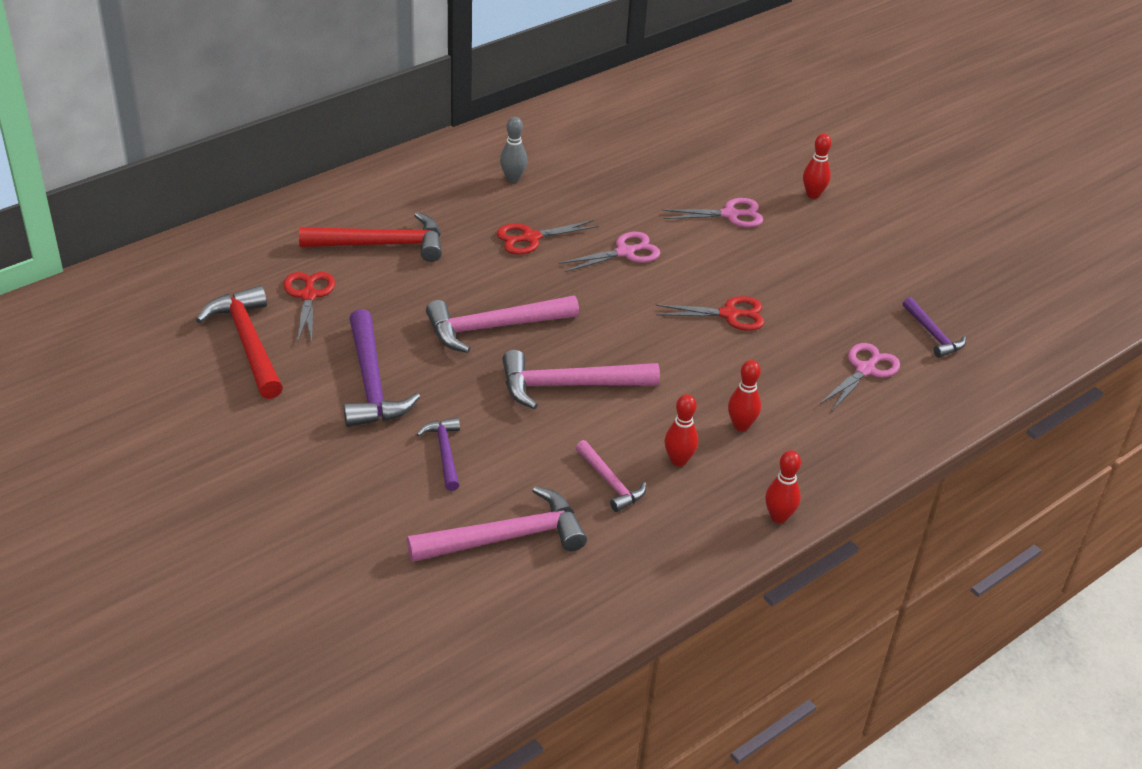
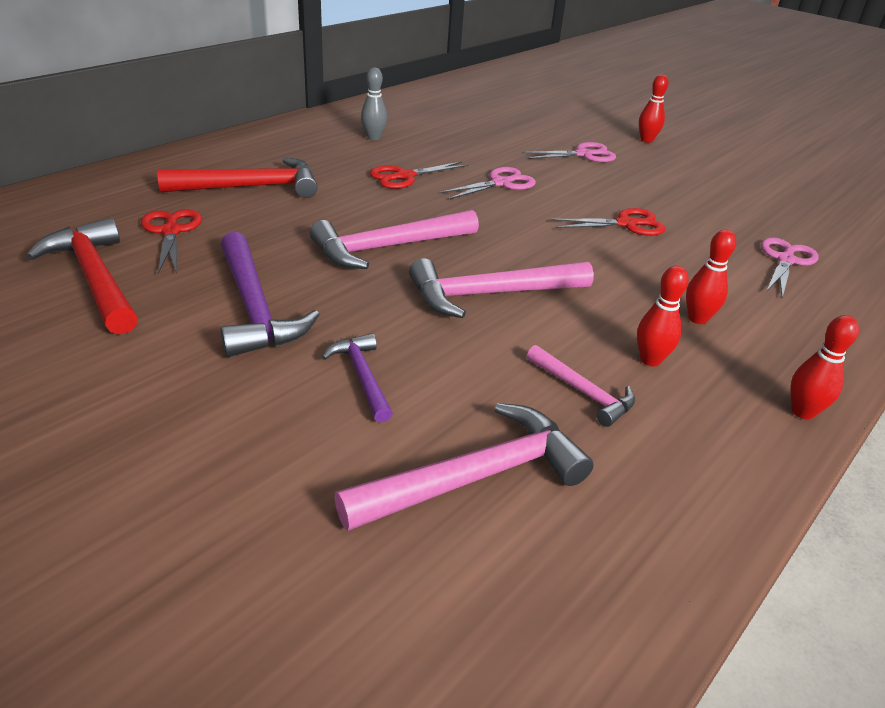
camera: 10 degrees left, 5 degrees down
(933, 334) = (824, 229): purple hammer -> none

